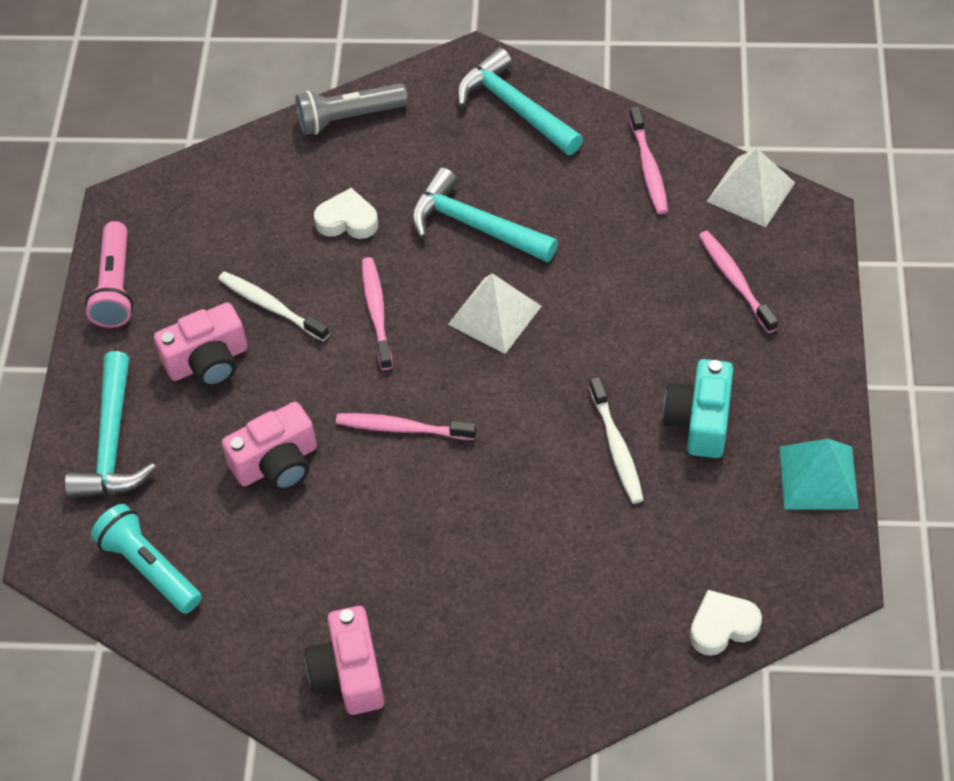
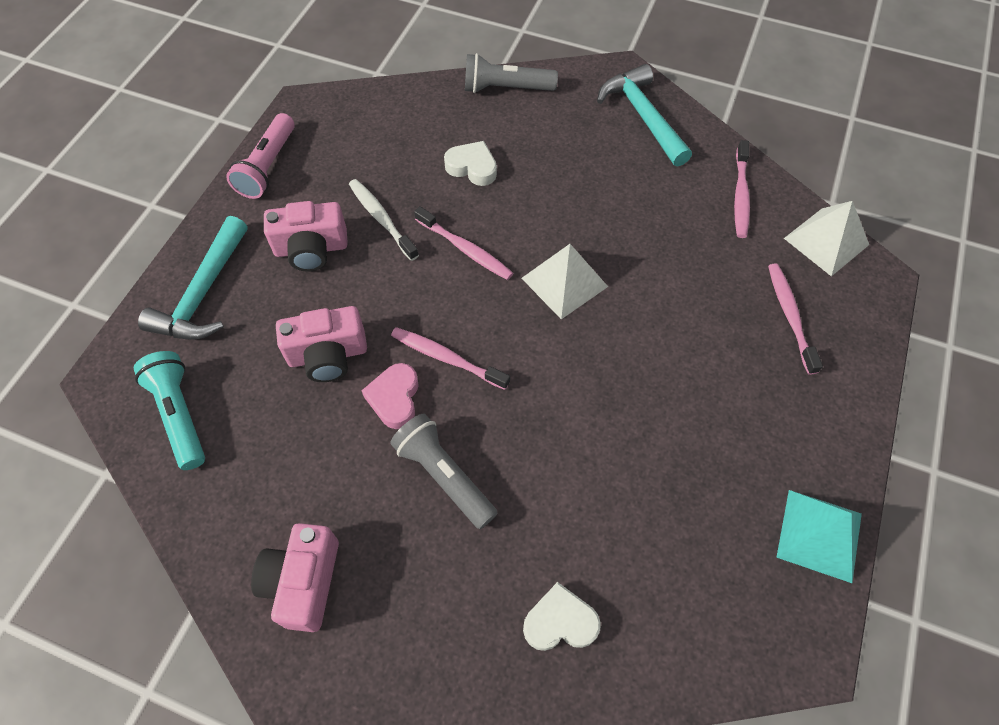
camera: 15 degrees right, 5 degrees up
(365, 483) = (394, 398): none -> pink heart
(376, 312) = (465, 249): pink toothbrush -> pink toothbrush turned 120 degrees clockwise
(445, 538) = (444, 476): none -> grey flashlight
(475, 225) = (575, 201): turquoise hammer -> none
(616, 447) = (632, 439): white toothbrush -> none
(699, 421) = (718, 438): turquoise camera -> none
(722, 626) = (678, 664): white heart -> white heart (560, 622)

